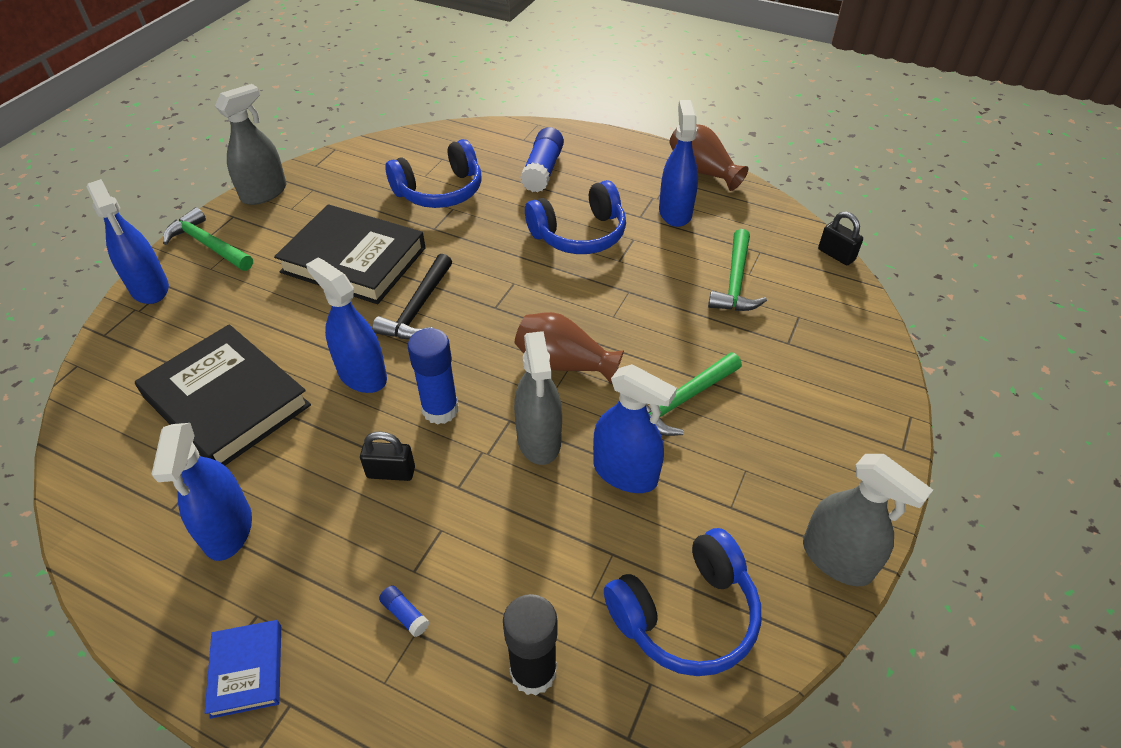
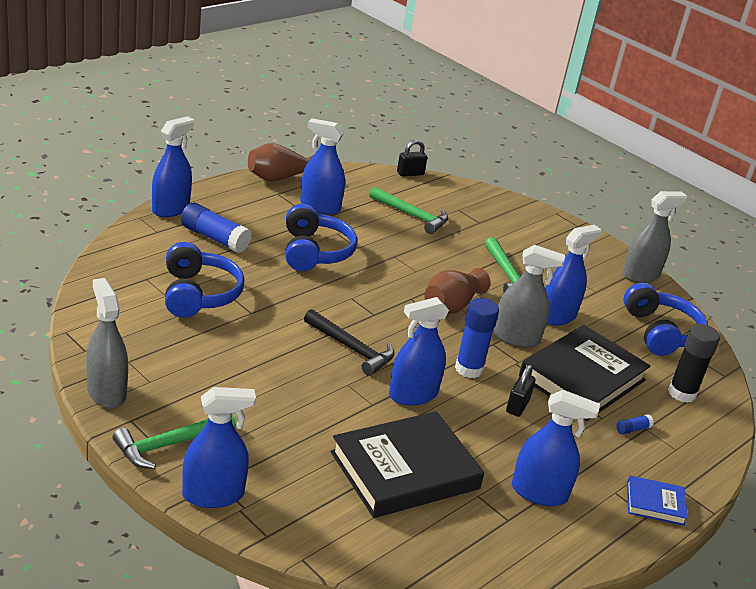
camera: 75 degrees left, 15 degrees down
(354, 260) = (263, 364): black book -> black book (582, 378)
(569, 133) = (170, 209): none -> blue spray bottle

